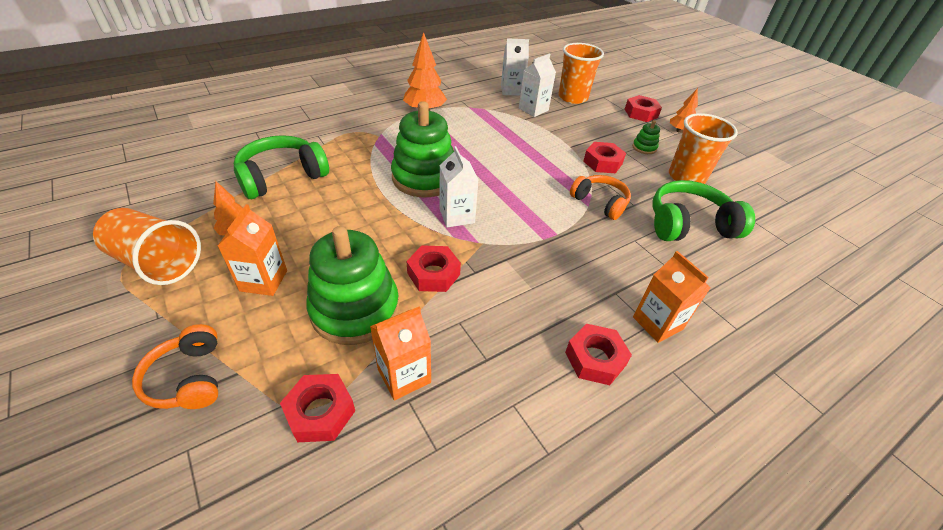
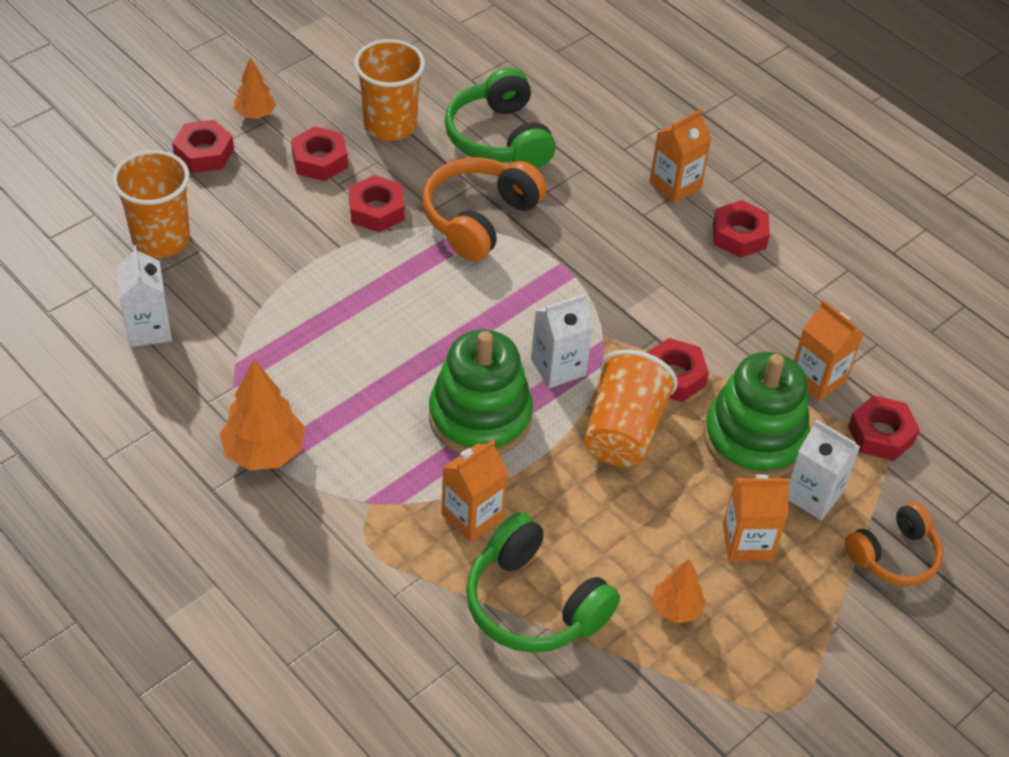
camera: 100 degrees left, 5 degrees up
(158, 262) = (762, 673): orange cup -> orange cup (623, 431)
(353, 165) = (472, 516): none -> orange carton
(533, 109) = (222, 294): white carton -> white carton (813, 495)
(600, 202) = (479, 218): orange headphones -> orange headphones, size x1.52
(644, 148) = (320, 160): green stacking toy -> red nut

